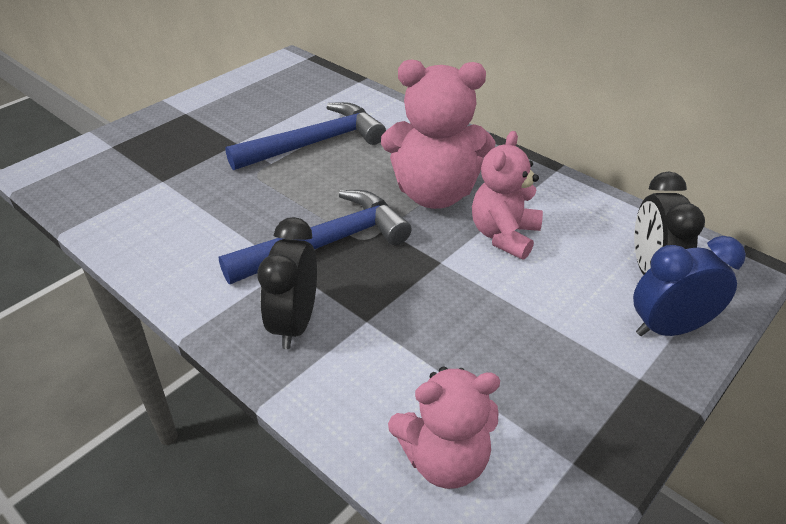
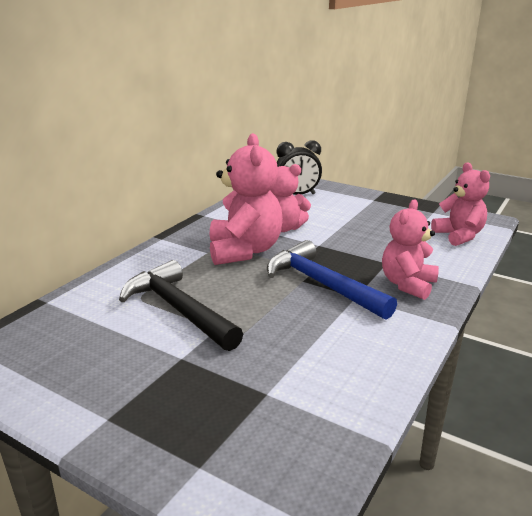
camera: 100 degrees left, 15 degrees down
(295, 323) = (407, 284): black clock -> pink teddy bear
(314, 143) = (178, 309): blue hammer -> black hammer
(669, 328) = (337, 193): blue clock -> none

